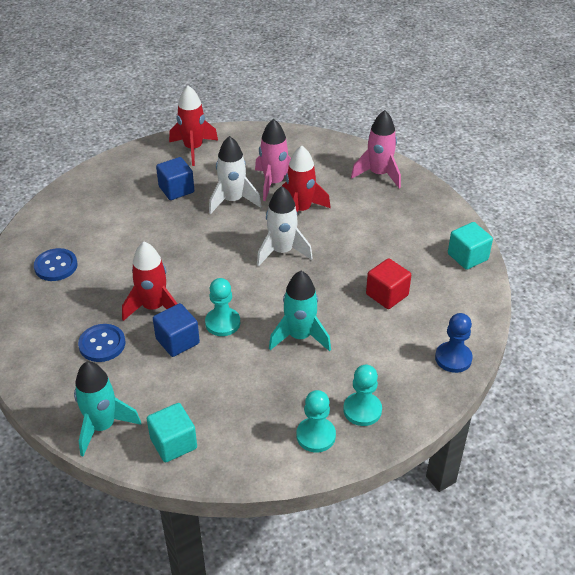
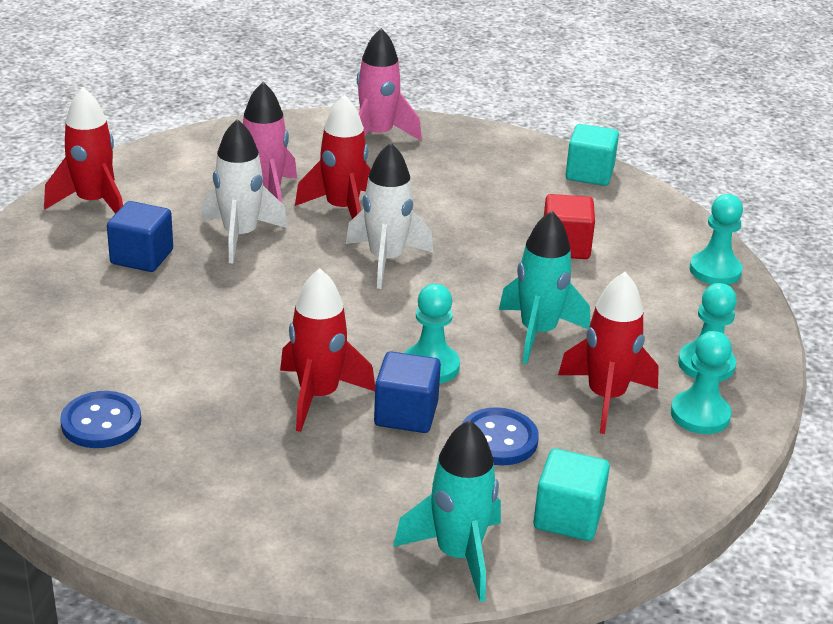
camera: 45 degrees left, 10 degrees down
(102, 344) = (314, 471): blue button -> blue button (498, 439)
(281, 394) = (606, 397): none -> red rocket
(453, 358) = (715, 270): blue pawn -> turquoise pawn

